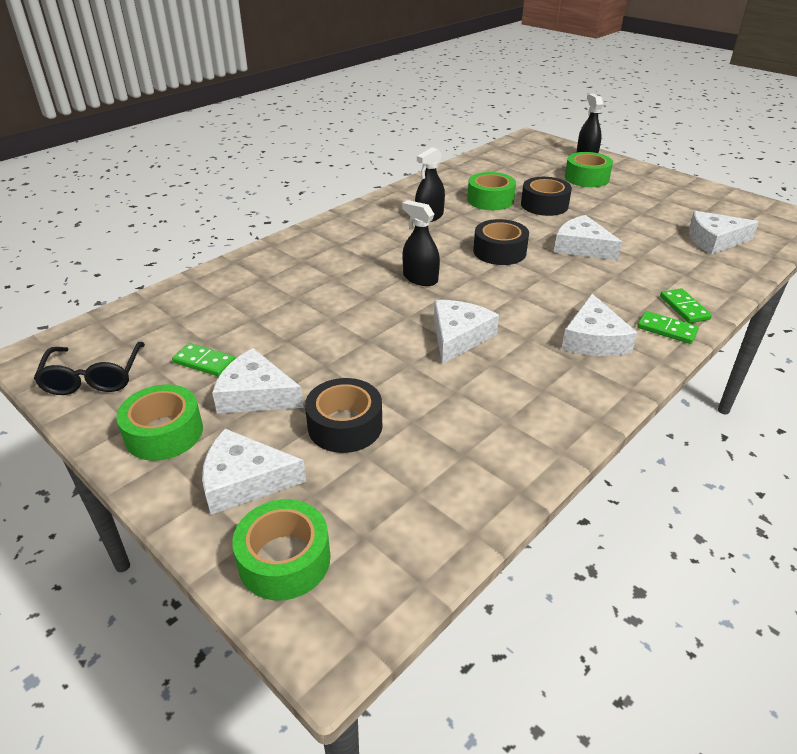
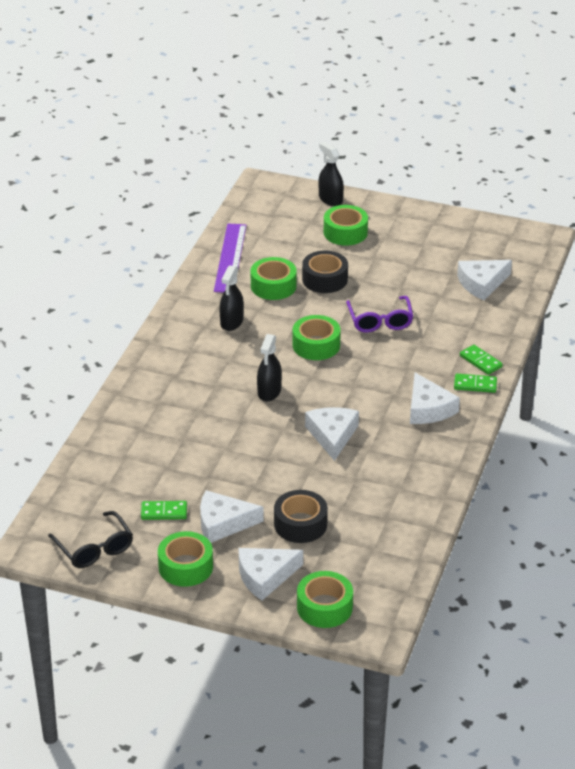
camera: 25 degrees left, 0 degrees up
(420, 278) = (269, 391): black spray bottle -> black spray bottle turned 90 degrees counterclockwise
(465, 174) = (230, 258): none -> purple ruler
(499, 251) = (316, 345): black tape -> green tape
(582, 247) = (380, 321): white cheese -> purple glasses

